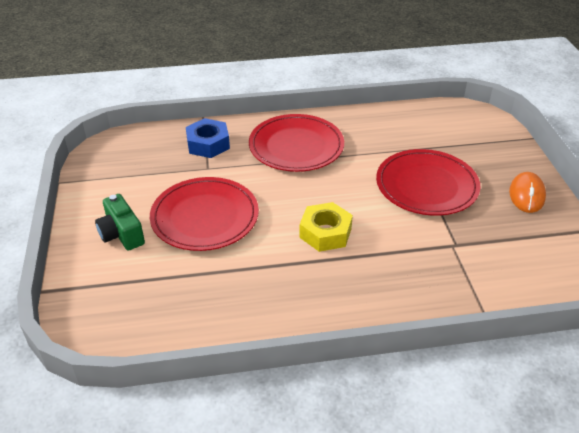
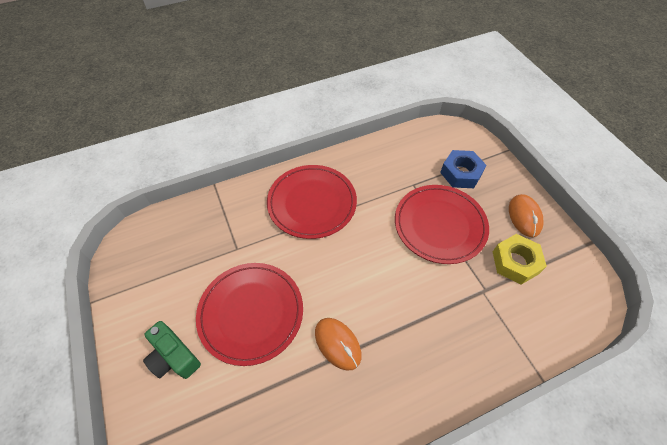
camera: 15 degrees left, 15 degrees up
(208, 144) = (228, 218): blue nut -> blue nut (461, 173)
(282, 255) = (337, 344): none -> orange mouse
(325, 233) = (369, 305): yellow nut -> yellow nut (515, 262)

